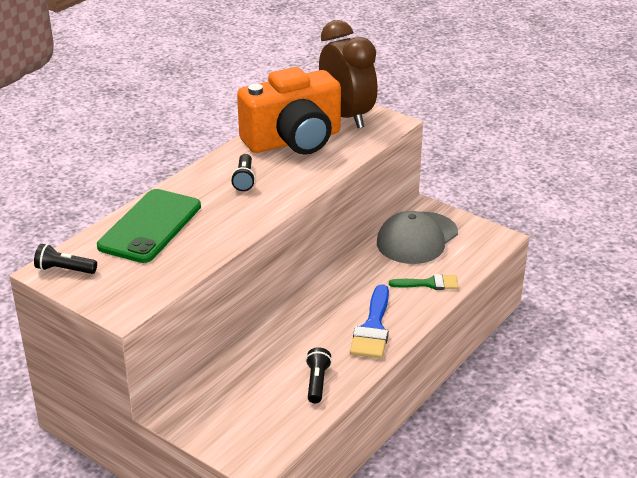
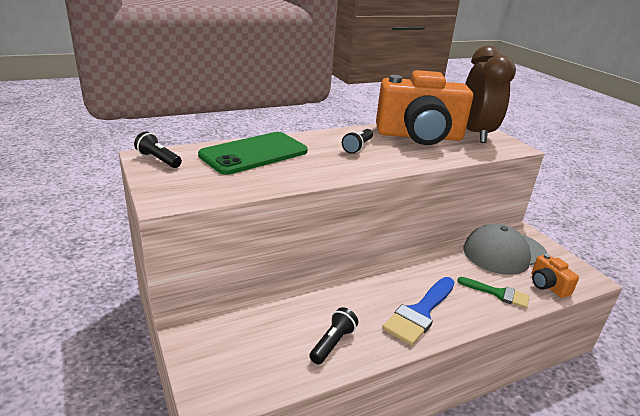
camera: 25 degrees right, 5 degrees down
(467, 259) = (547, 285): none -> orange camera

